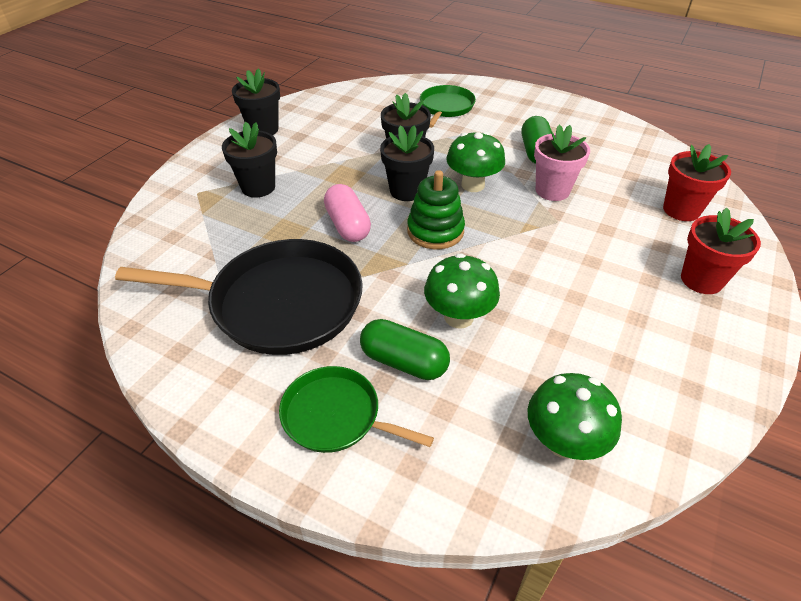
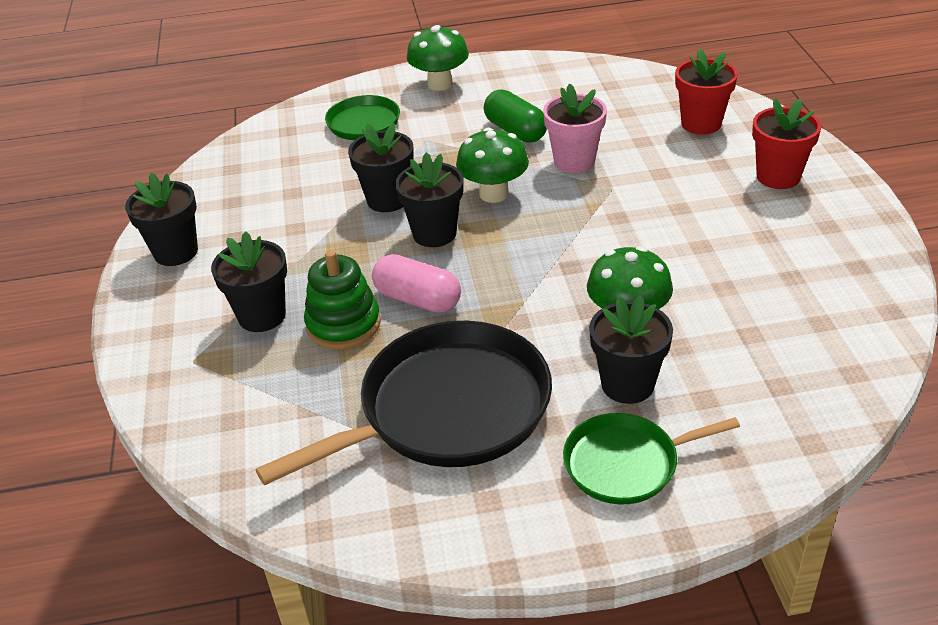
camera: 35 degrees left, 5 degrees down
(404, 361) = (627, 384): green capsule -> black flower pot
(435, 231) = (512, 257): green stacking toy -> green stacking toy (343, 324)
(563, 442) = (817, 362): green mushroom -> green mushroom (440, 84)

